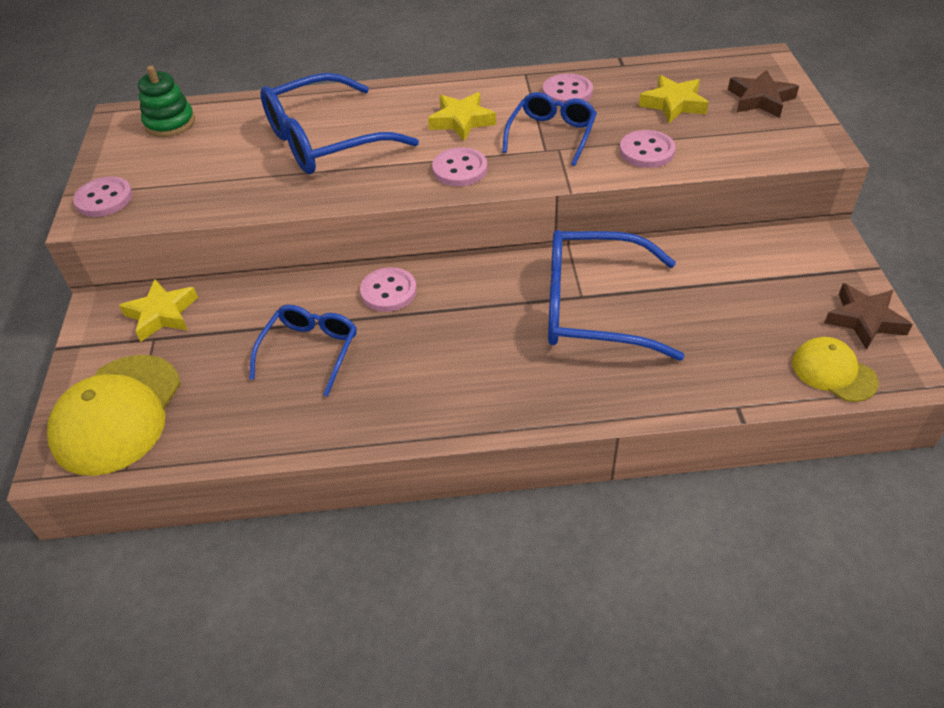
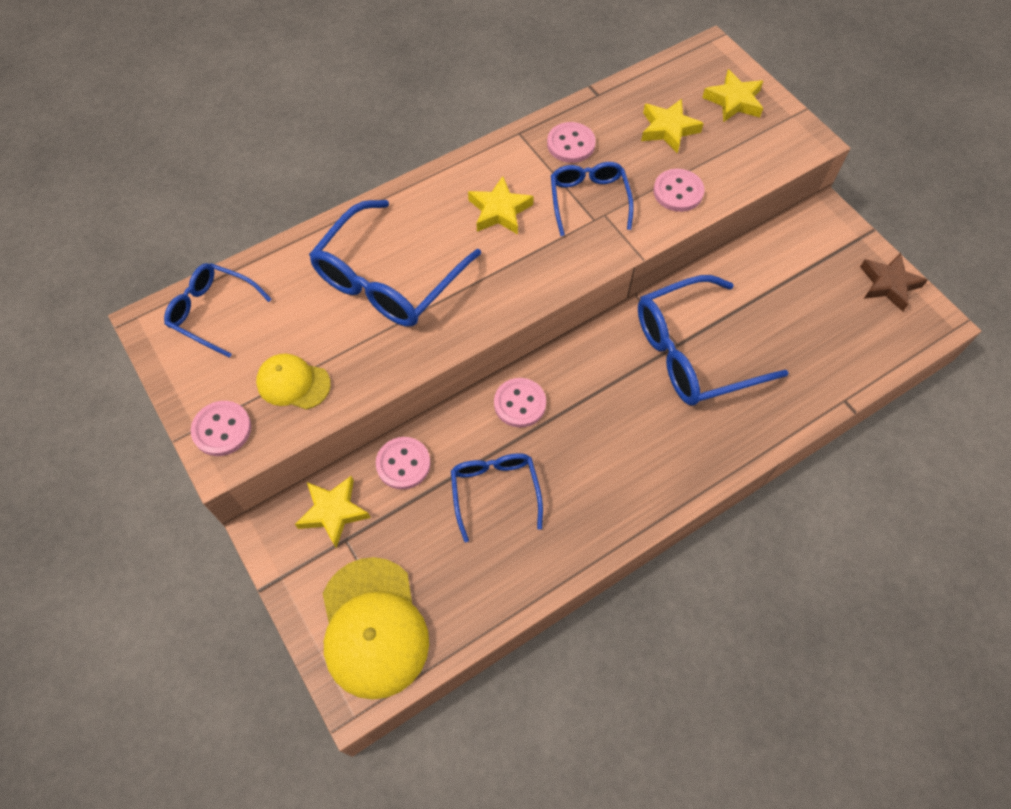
camera: 30 degrees left, 15 degrees up
(170, 123) = (213, 312): green stacking toy -> blue glasses
(460, 169) = (535, 268): pink button -> pink button (403, 464)
(760, 99) = (734, 101): brown star -> yellow star
(833, 372) = (891, 341): yellow cap -> yellow cap (293, 383)

